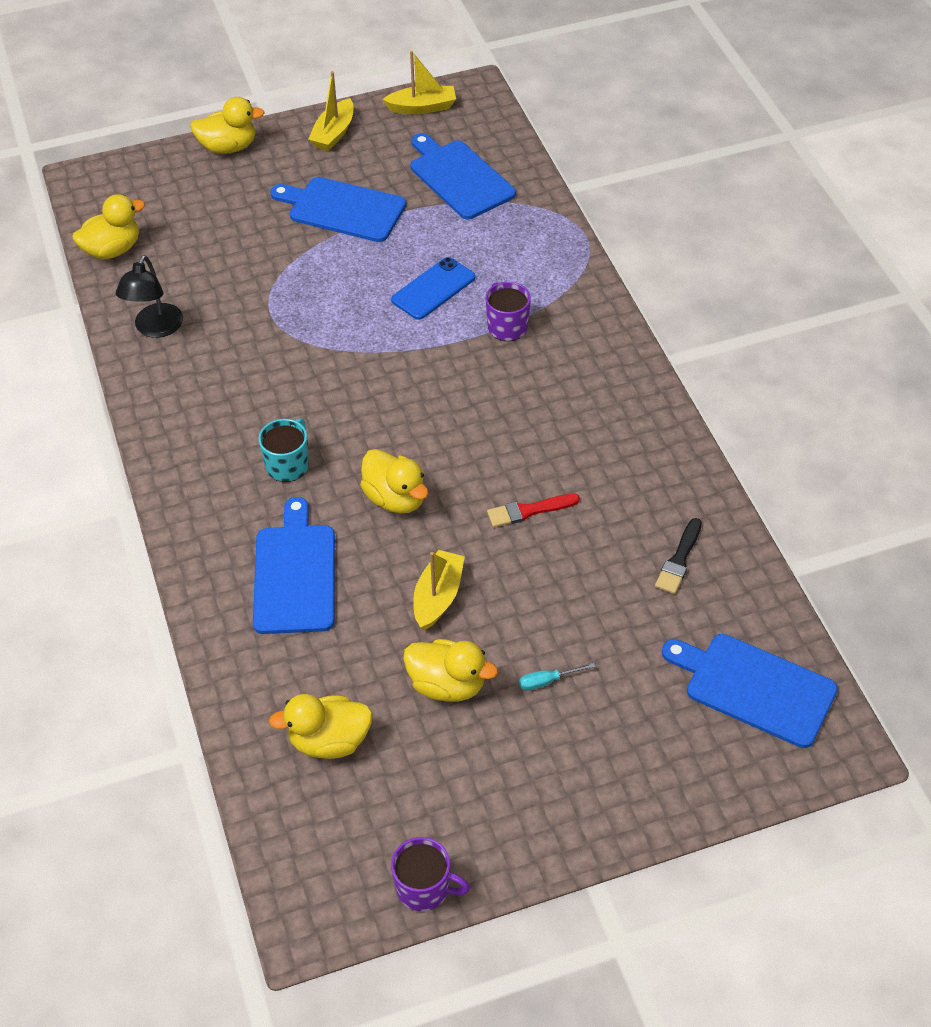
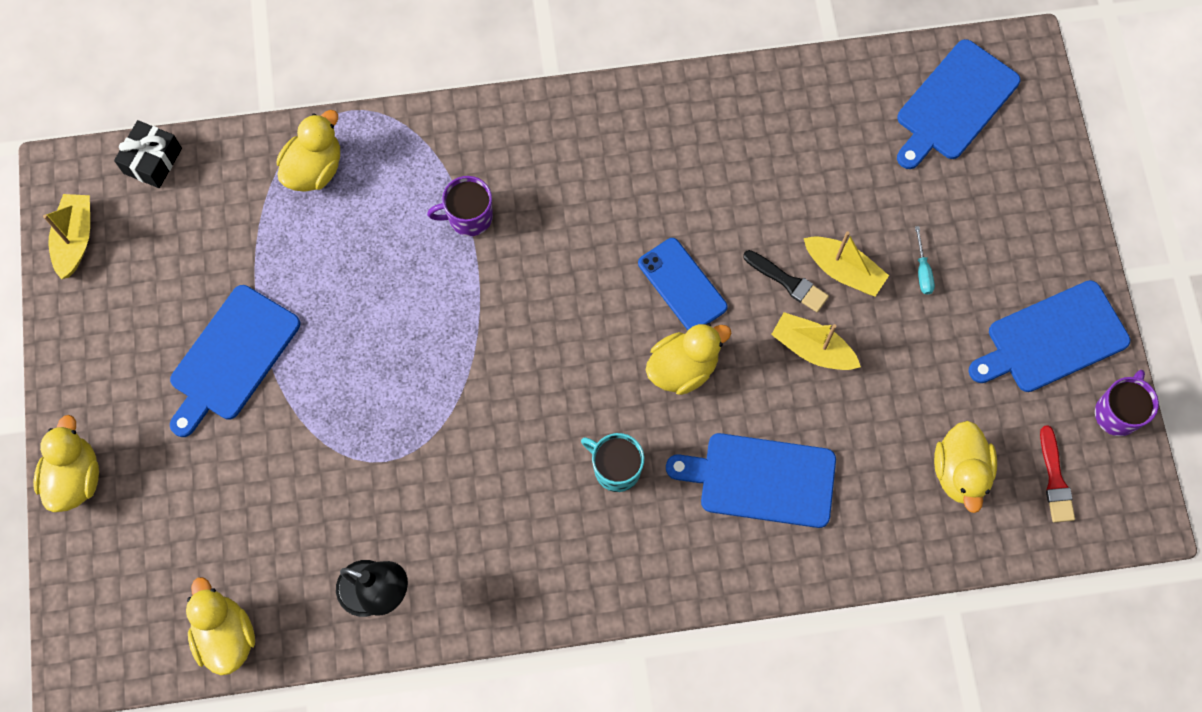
camera: 80 degrees left, 20 degrees up
(333, 133) = (91, 348): yellow boat -> yellow boat (843, 271)
(433, 289) = (392, 280): blue phone -> blue phone (682, 285)
(447, 685) = (914, 358): yellow duck -> yellow duck (314, 169)
(459, 178) = (216, 221): blue cutting board -> blue cutting board (1052, 339)
(501, 133) = (152, 161): none -> black gift
(529, 511) = (723, 246): red brush -> red brush (1055, 479)
(679, 560) = (806, 128): black brush -> black brush (788, 282)

